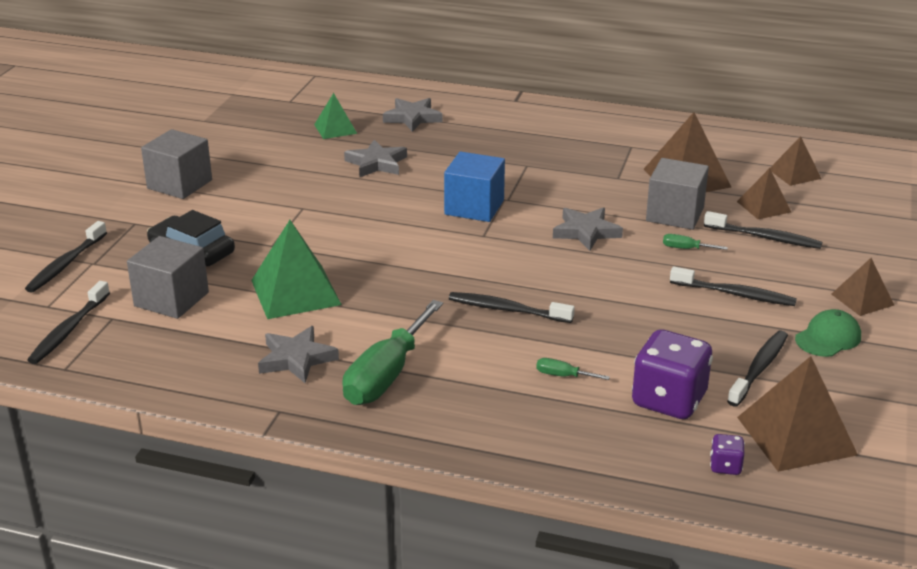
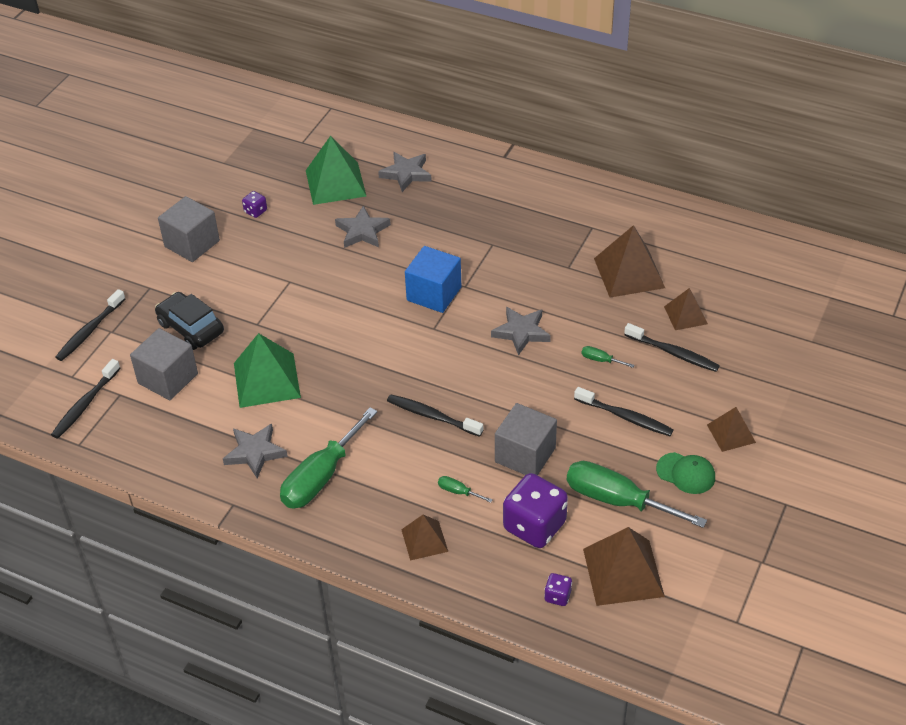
camera: 10 degrees right, 15 degrees up
(249, 155) = (255, 211): none -> purple dice
(335, 129) = (335, 183): green pyramid -> green pyramid, size x1.72
(675, 214) = (604, 318): grey cube -> grey cube (525, 455)
(759, 368) = (617, 500): black toothbrush -> green screwdriver
(794, 174) = (728, 276): brown pyramid -> brown pyramid (424, 540)
(828, 338) = (686, 473): green cap -> green cap turned 60 degrees clockwise

